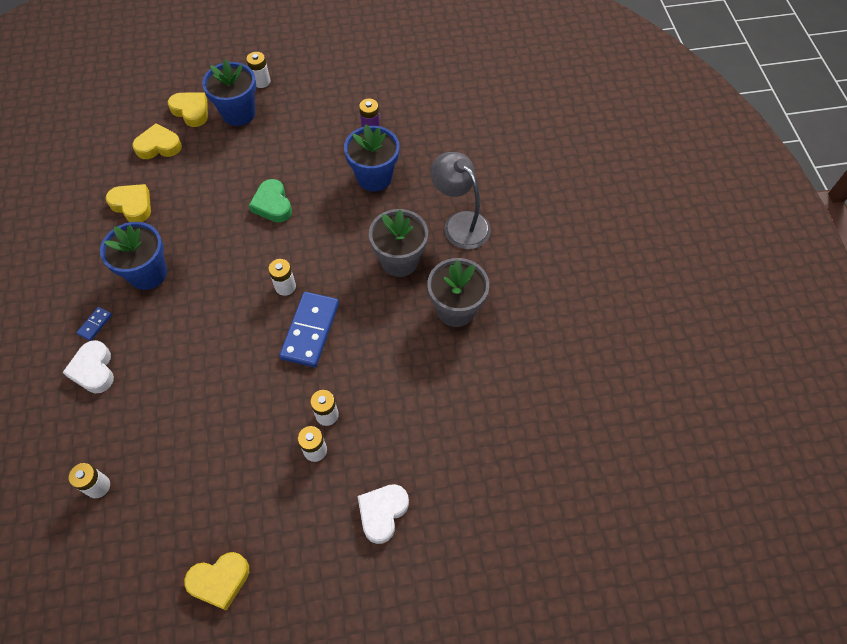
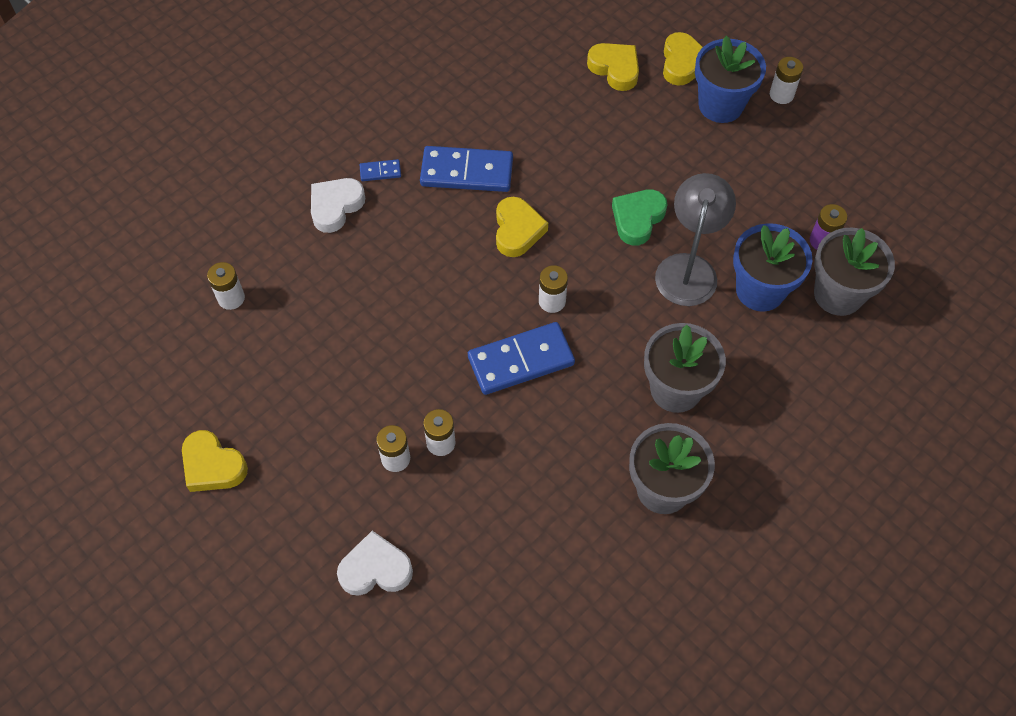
camera: 55 degrees right, 0 degrees up
(132, 205) = (529, 101): yellow heart -> yellow heart (517, 230)
(148, 273) = (467, 172): blue flower pot -> blue domino
(409, 144) = (838, 294): none -> grey flower pot
(460, 223) = (779, 419): grey lamp -> grey lamp (688, 268)

